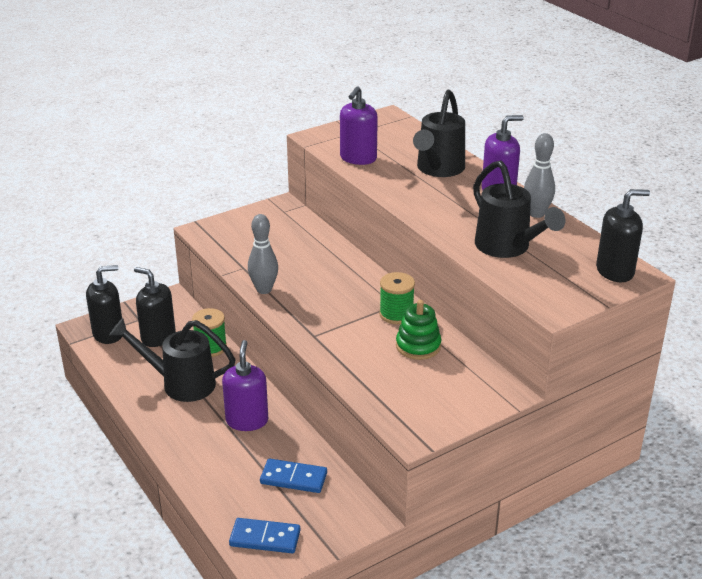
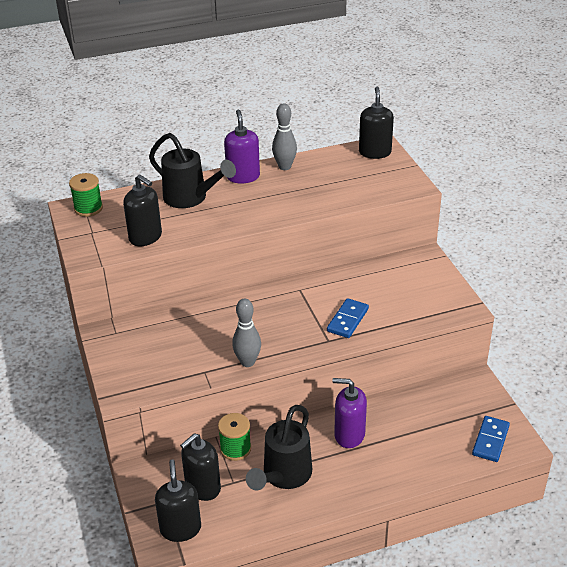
camera: 75 degrees left, 5 degrees up
(293, 478) = (427, 415): blue domino -> blue domino (348, 320)
(358, 158) = (145, 237): purple soap dispenser -> black soap dispenser
(396, 314) = (314, 290): green spool -> green spool (88, 208)
(418, 346) = (359, 287): green stacking toy -> none
(507, 248) = (328, 189): black watering can -> none

